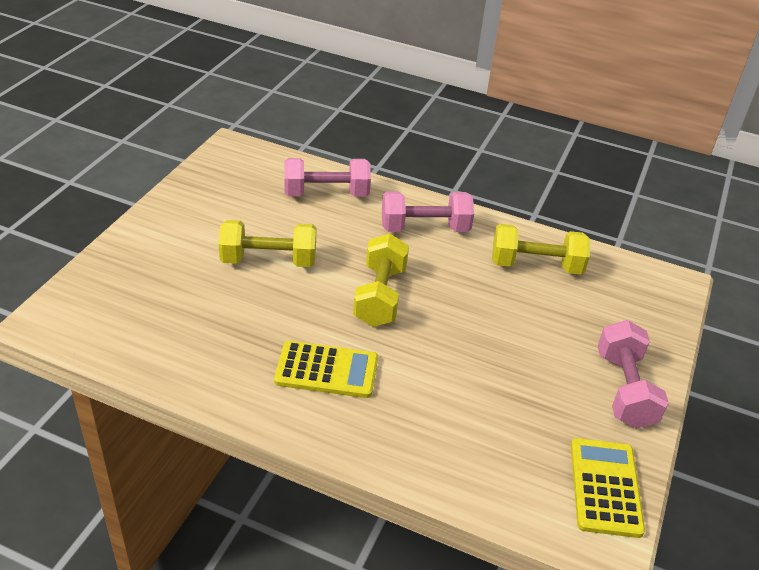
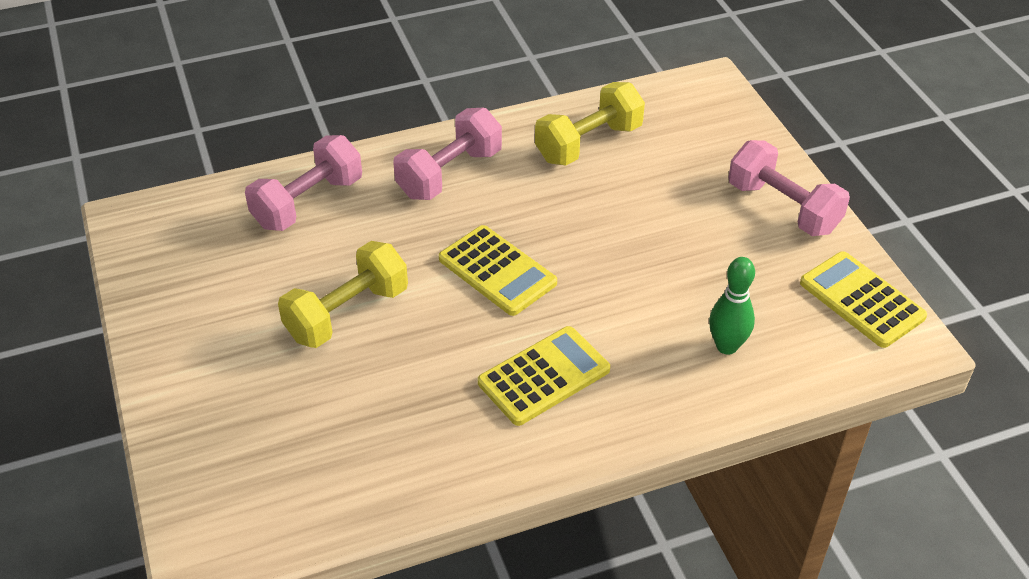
camera: 40 degrees left, 5 degrees up
(380, 296) = (497, 271): yellow dumbbell -> yellow calculator
(464, 441) = (726, 346): none -> green bowling pin

